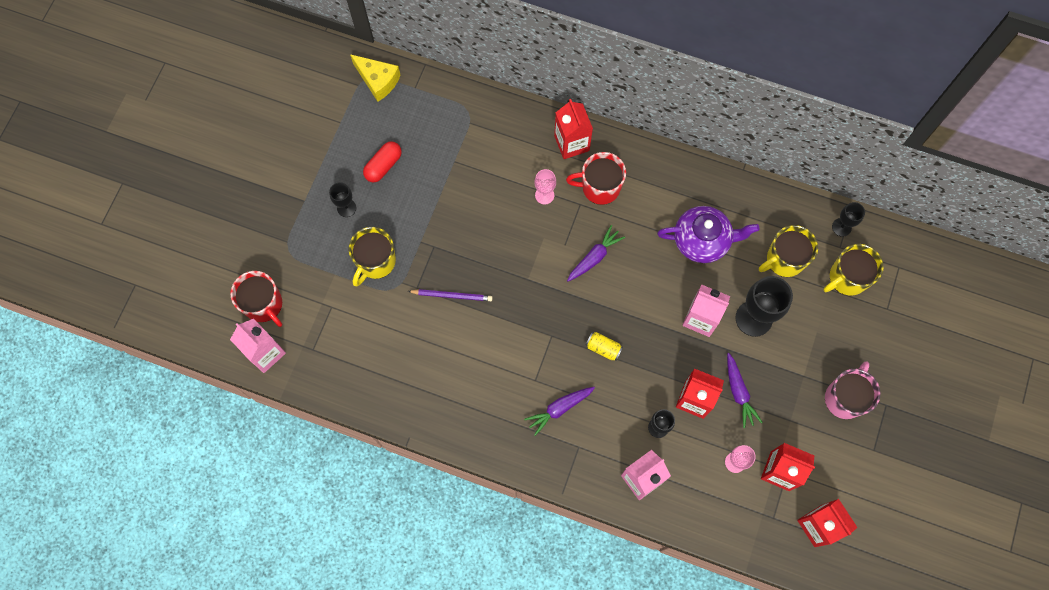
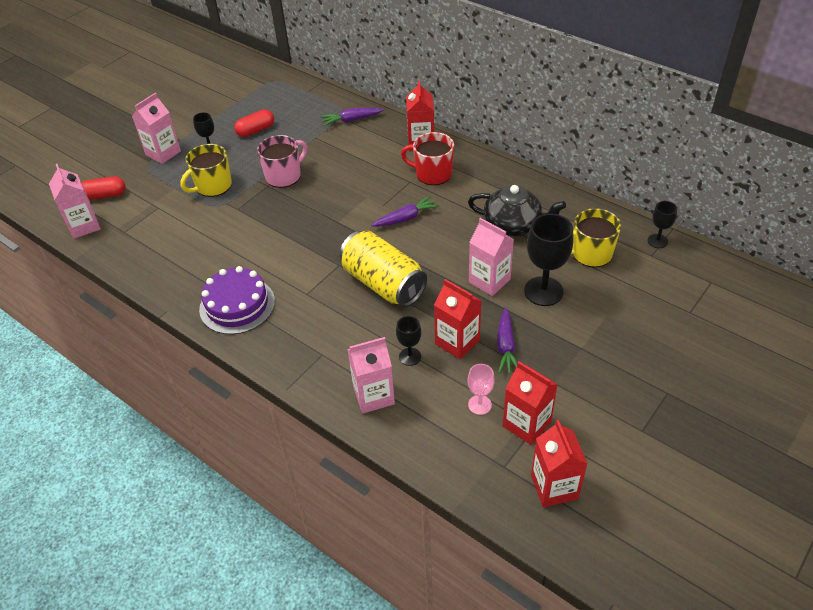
camera: 20 degrees right, 25 degrees down
(264, 305) = (104, 195): red mug -> red capsule
(296, 226) = (163, 153): none -> pink carton
(378, 81) = (281, 83): yellow cheese -> none
(452, 295) = (264, 219): purple pencil -> none
(474, 412) = (237, 305): none -> purple cake
(544, 195) = (381, 170): pink goblet -> none
(559, 409) = (318, 320): purple carrot -> purple carrot (351, 120)
(603, 348) = (383, 283): yellow can -> yellow can, size x2.44
(702, 240) = (513, 225): purple teapot -> black teapot
(844, 398) = (621, 376): pink mug -> pink mug (284, 176)
(847, 278) = (652, 279): yellow mug -> none

